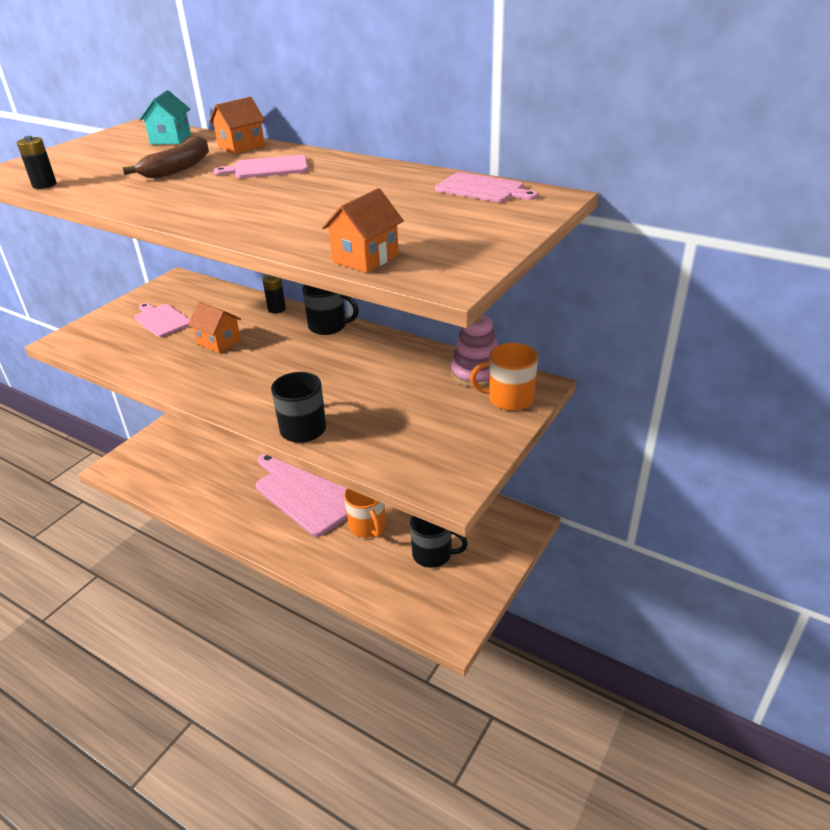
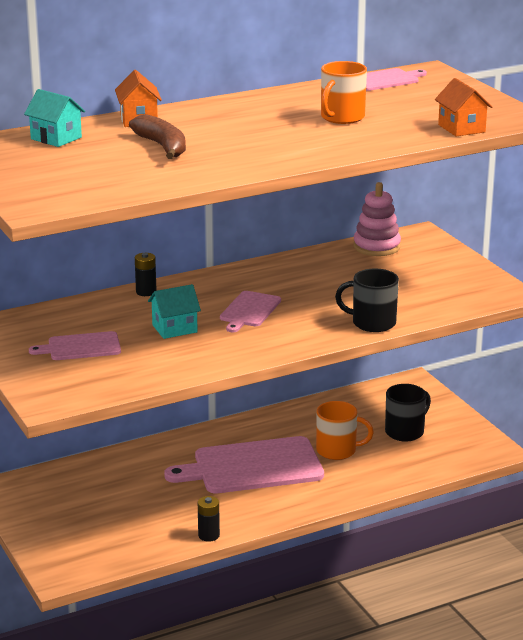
camera: 60 degrees left, 10 degrees down
(44, 185) = (117, 194): black battery -> black battery (209, 535)
(219, 342) = (174, 328): orange house -> turquoise house
(268, 168) = (221, 121): pink cutting board -> pink cutting board (249, 311)
(328, 326) = (217, 278): black mug -> none
(509, 399) = (425, 246): orange mug -> orange mug (341, 117)

